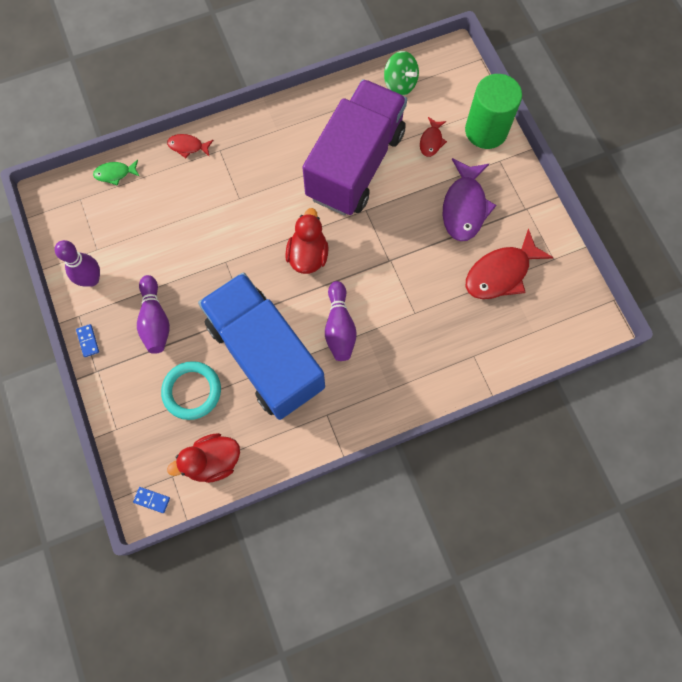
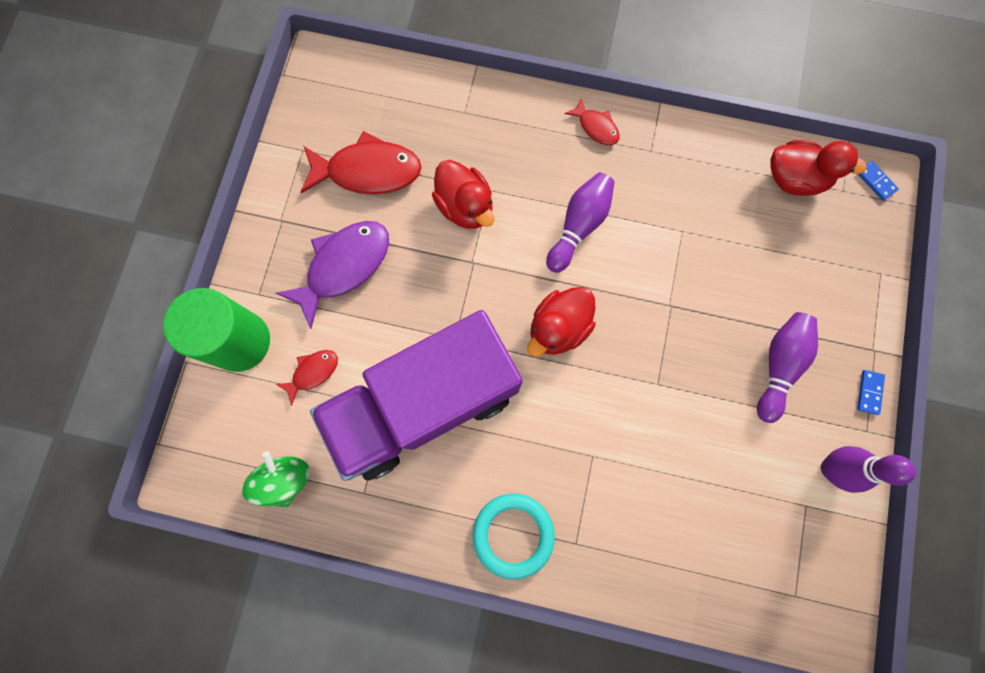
camera: 145 degrees left, 5 degrees up
(115, 174) = (731, 603): green fish -> none
(188, 146) = (613, 578): red fish -> red fish (596, 127)
(192, 391) = (778, 261): turquoise ring -> turquoise ring (513, 535)
(265, 355) = (677, 248): blue truck -> none
(421, 291) = (465, 207): none -> red duck

